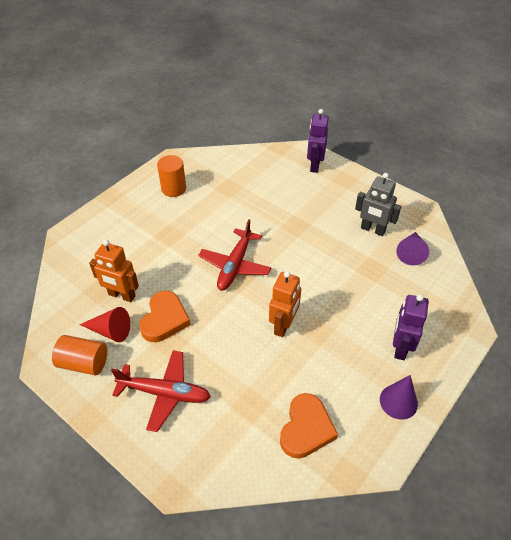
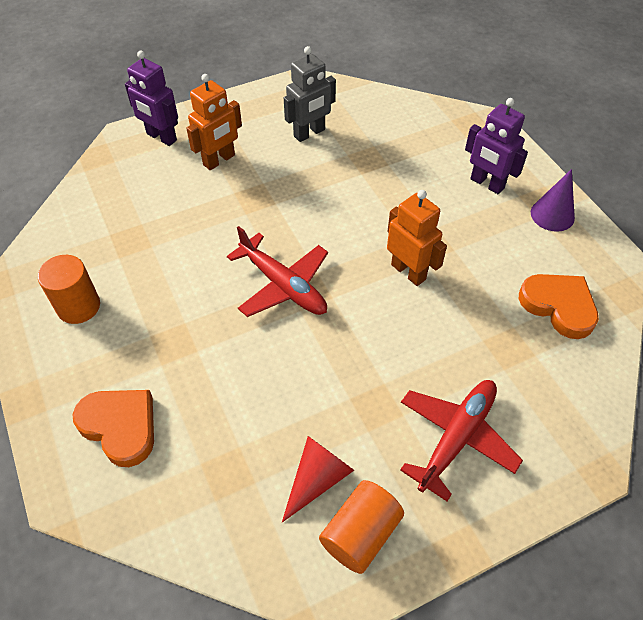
camera: 65 degrees left, 5 degrees up
(121, 295) = (256, 444): orange robot -> orange robot (219, 160)
(164, 319) = (332, 400): orange heart -> orange heart (120, 426)
(411, 252) = (363, 118): purple cone -> none

